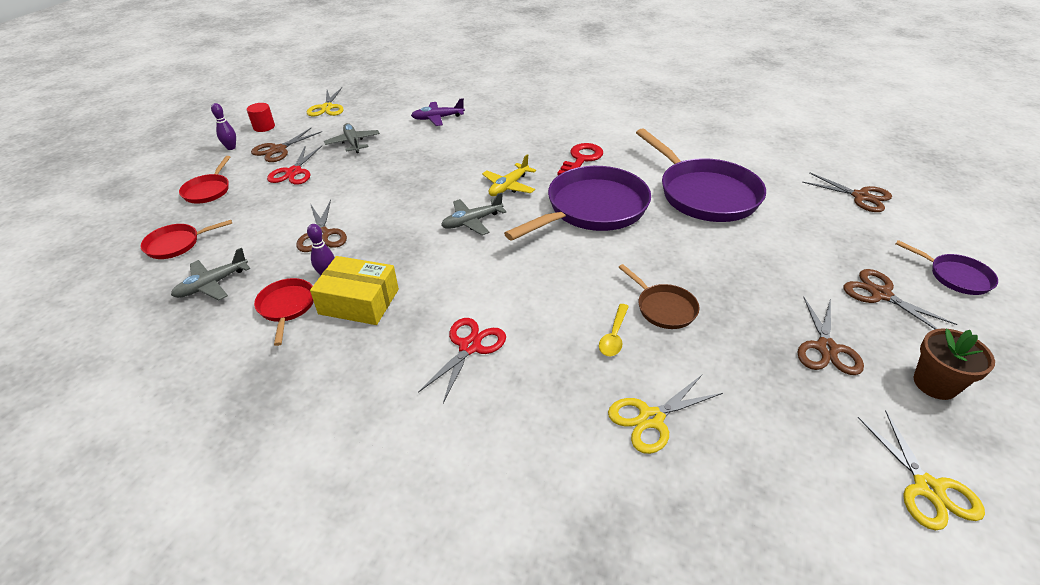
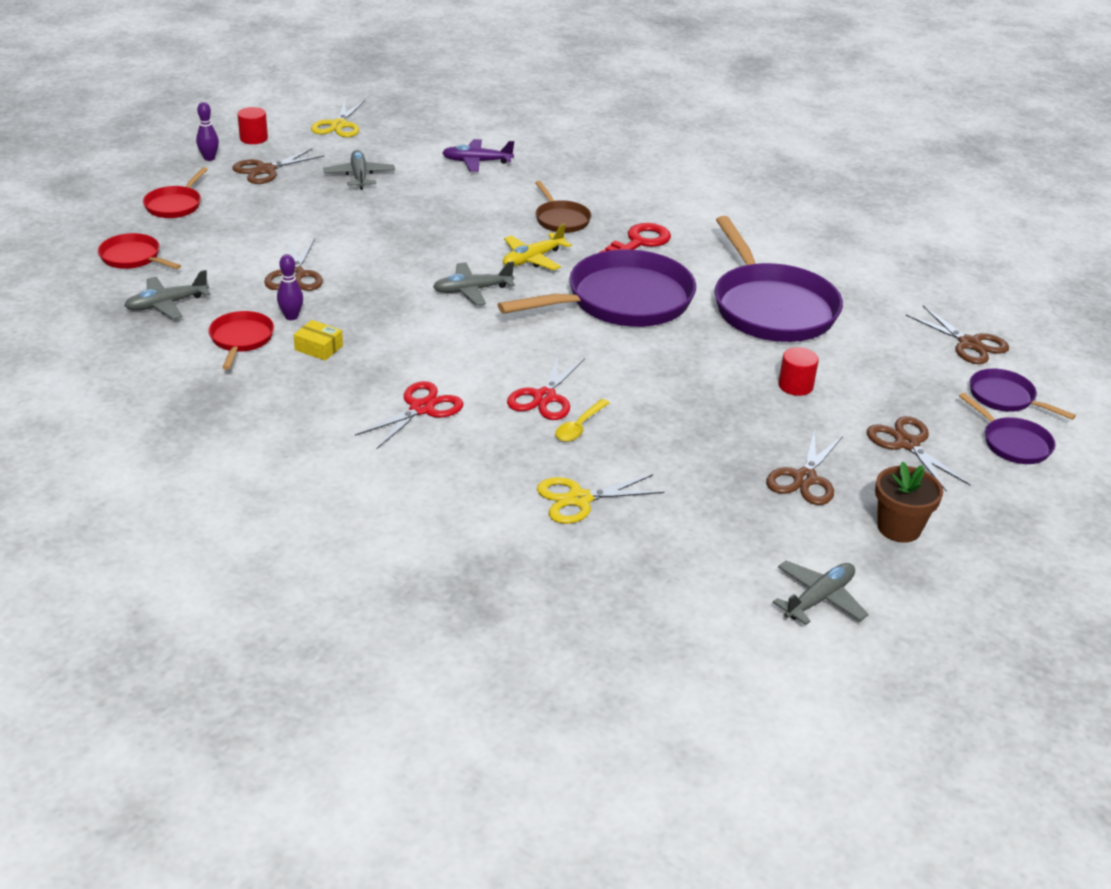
camera: 10 degrees right, 5 degrees down
(177, 244) = (133, 258): red pan -> red pan turned 45 degrees clockwise
(294, 172) = (278, 200): red scissors -> red scissors (544, 397)
(359, 301) = (319, 348): yellow box -> yellow box, size x0.52
(663, 308) = (648, 412): brown pan -> brown pan (561, 219)
(762, 258) = (795, 386): none -> red cylinder
(918, 237) = (1005, 398): none -> purple pan
(927, 488) = (819, 599): yellow scissors -> grey plane

